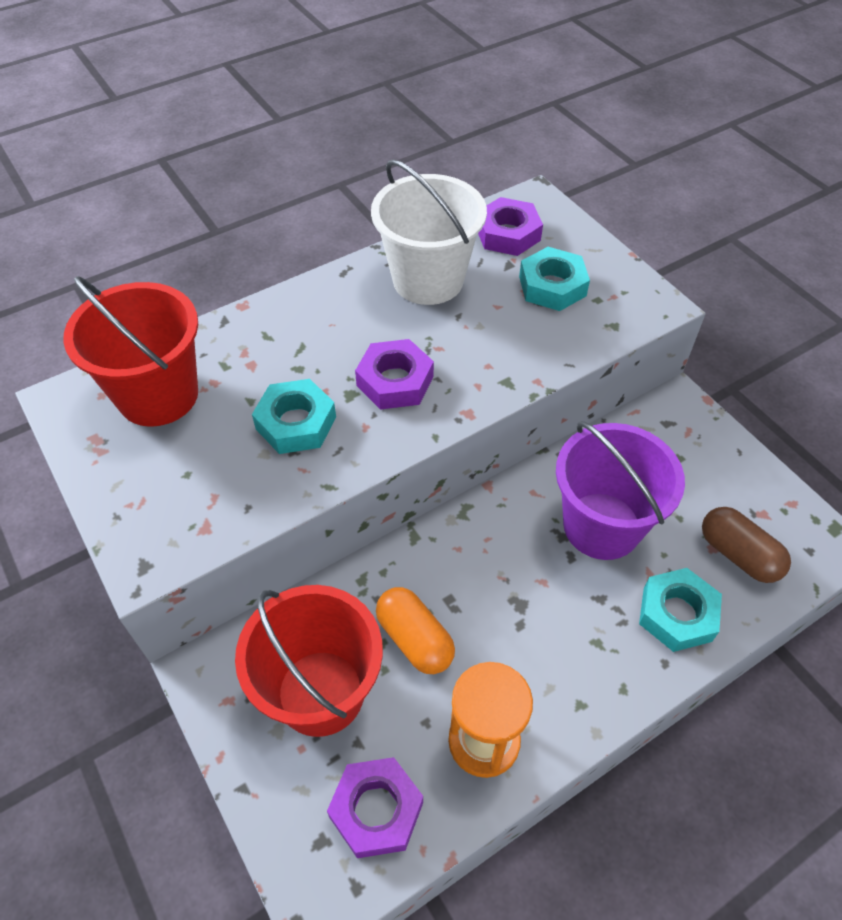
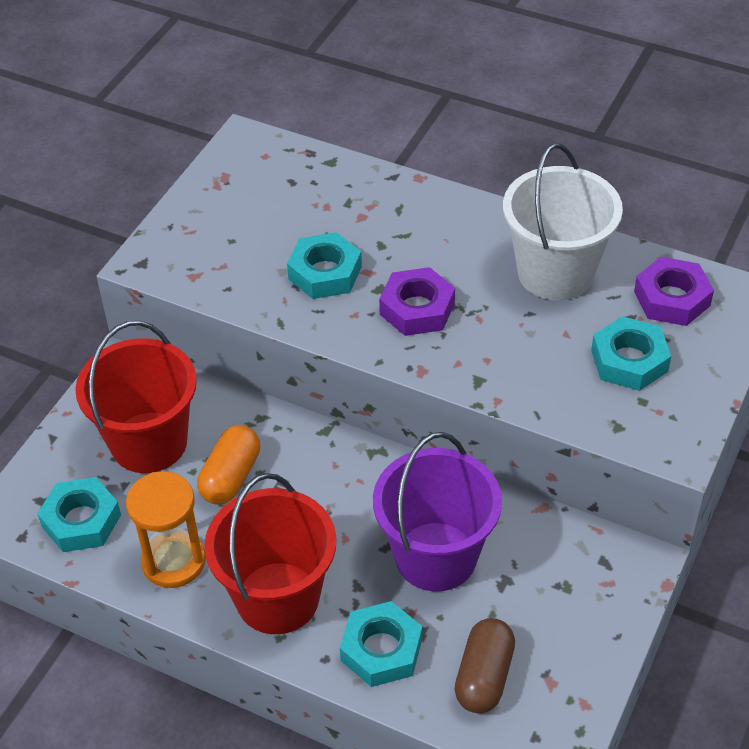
camera: 60 degrees right, 5 degrees down
(158, 395) = (289, 184): red bucket -> red bucket (277, 598)
(376, 810) = (81, 521): purple nut -> turquoise nut

